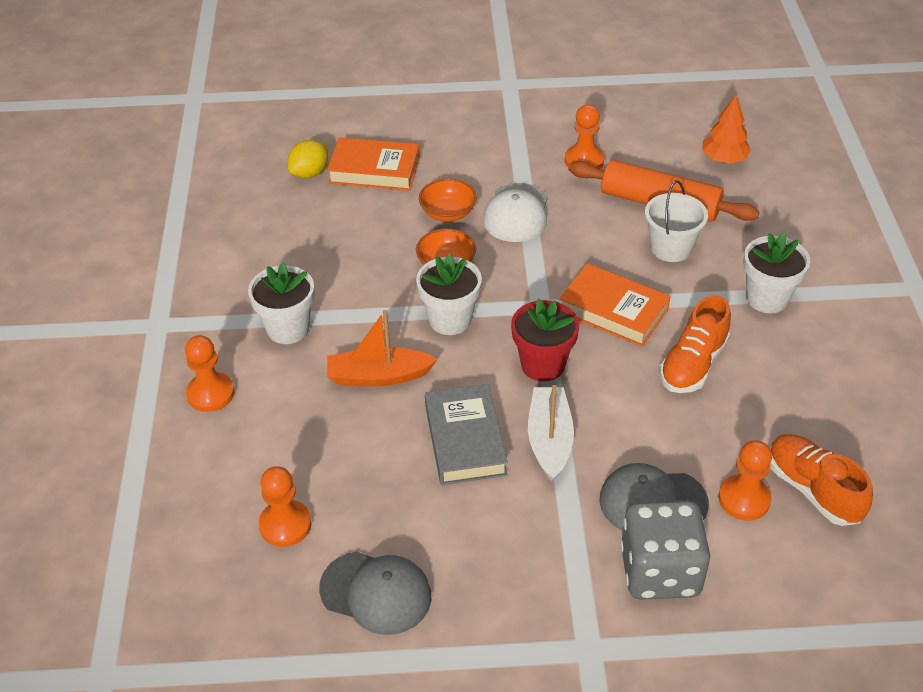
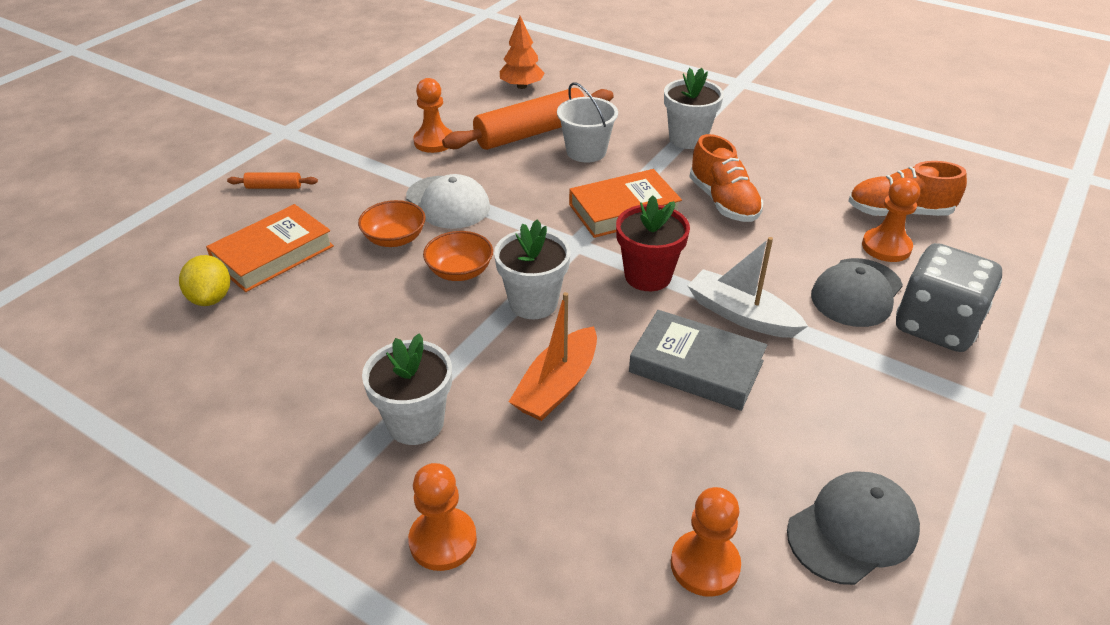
camera: 55 degrees left, 5 degrees down
(441, 123) = (274, 187): none -> orange rolling pin

